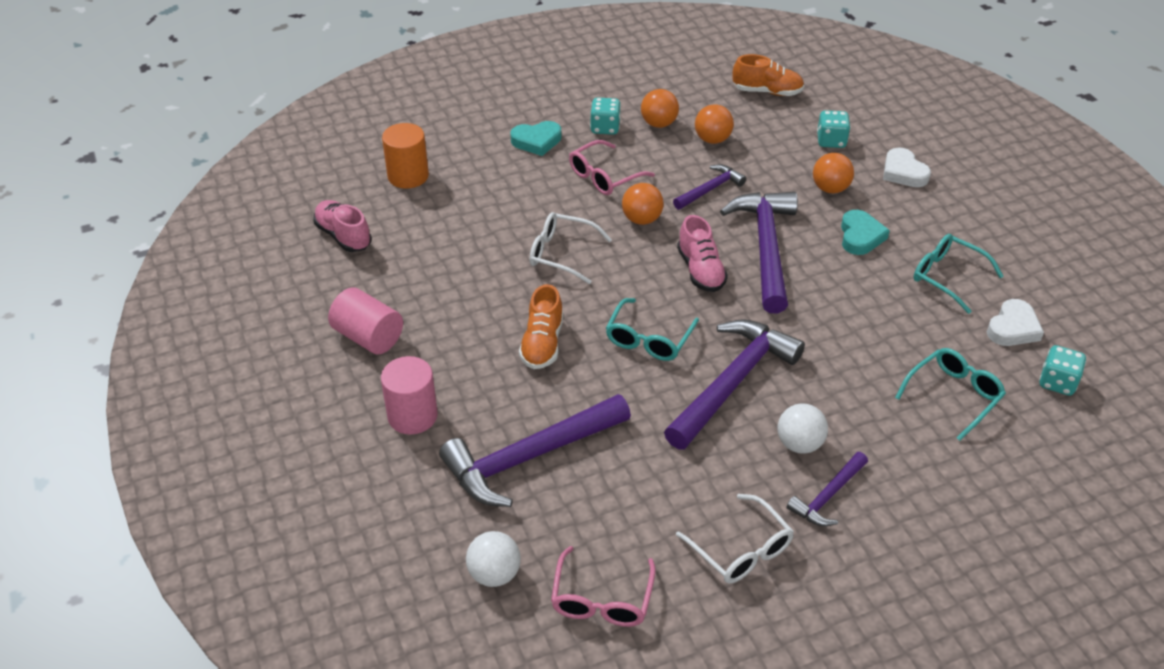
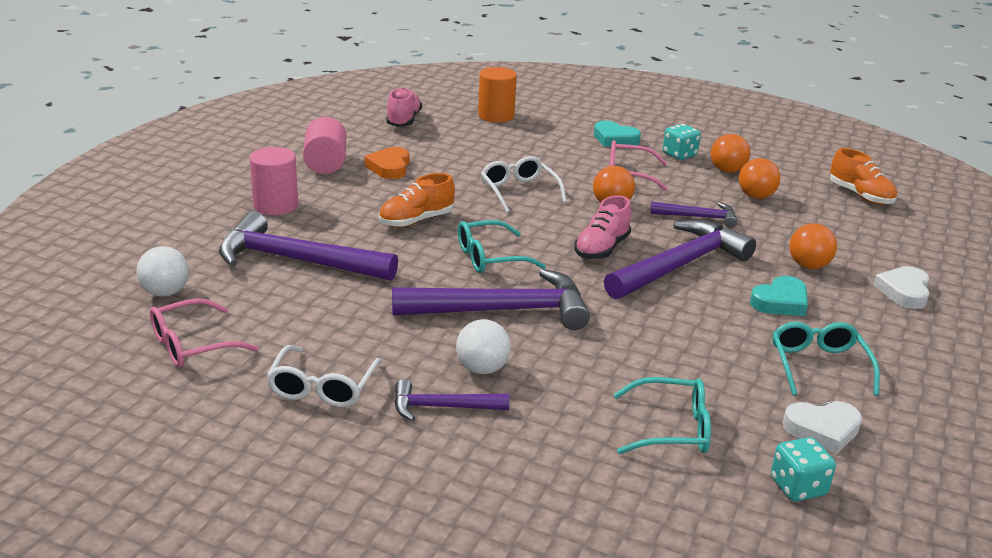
camera: 45 degrees right, 15 degrees down
(426, 301) = (389, 167): none -> orange heart
(831, 141) = (866, 244): turquoise dice -> none

